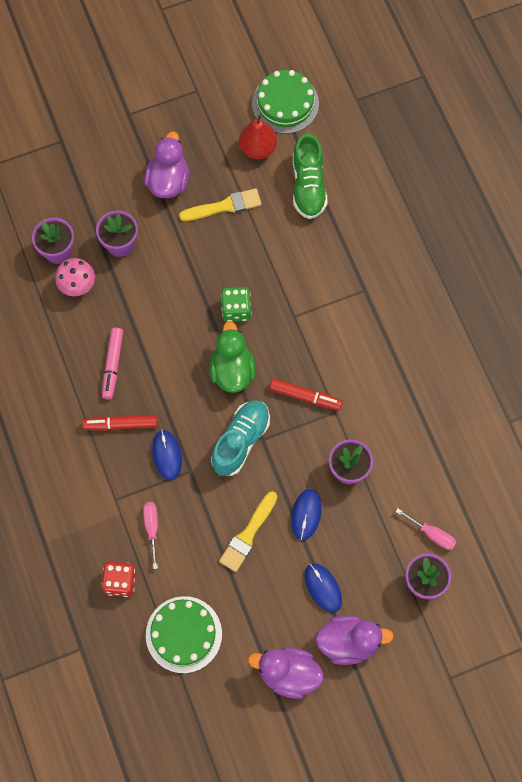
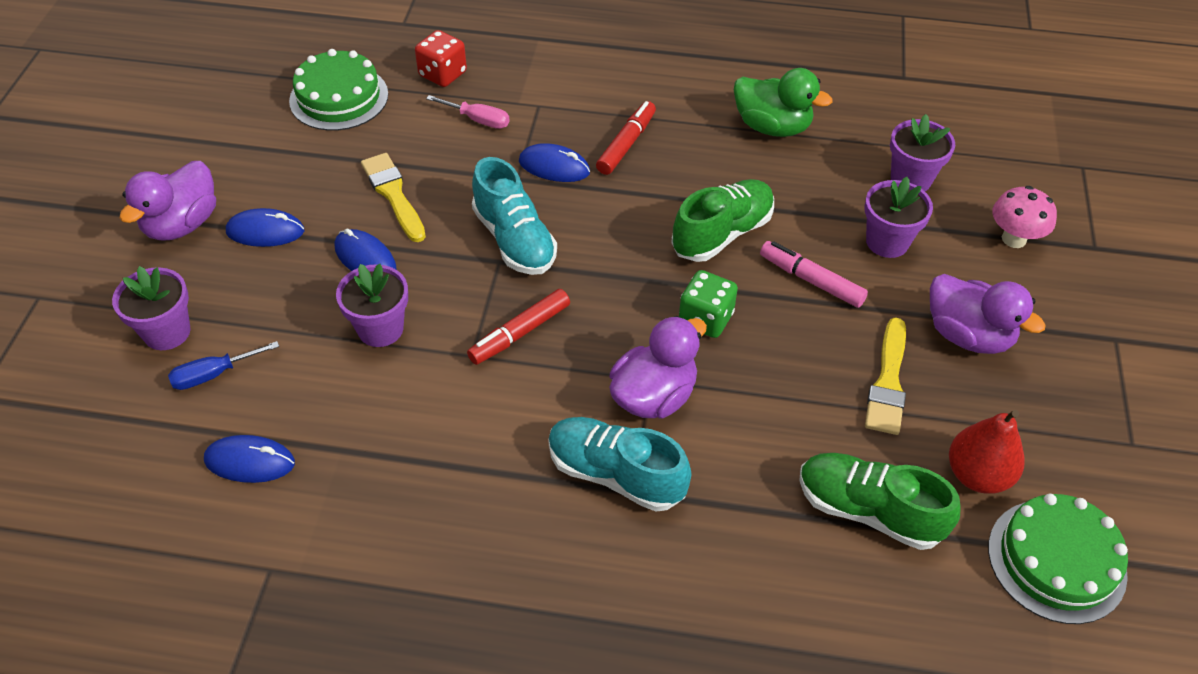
camera: 120 degrees right, 20 degrees down
(77, 286) = (846, 178): pink mushroom -> pink mushroom (1014, 239)
(112, 365) = (710, 167): pink marker -> pink marker (811, 280)
(166, 332) = (722, 234): none -> green shoe
(232, 370) = (618, 274): green duck -> green duck (772, 127)
(288, 674) = (208, 158): purple duck -> purple duck (654, 396)
(360, 302) = (616, 474): none -> turquoise shoe
(432, 534) = (213, 374): pink screwdriver -> blue screwdriver
(465, 474) = (250, 462): none -> blue mouse

